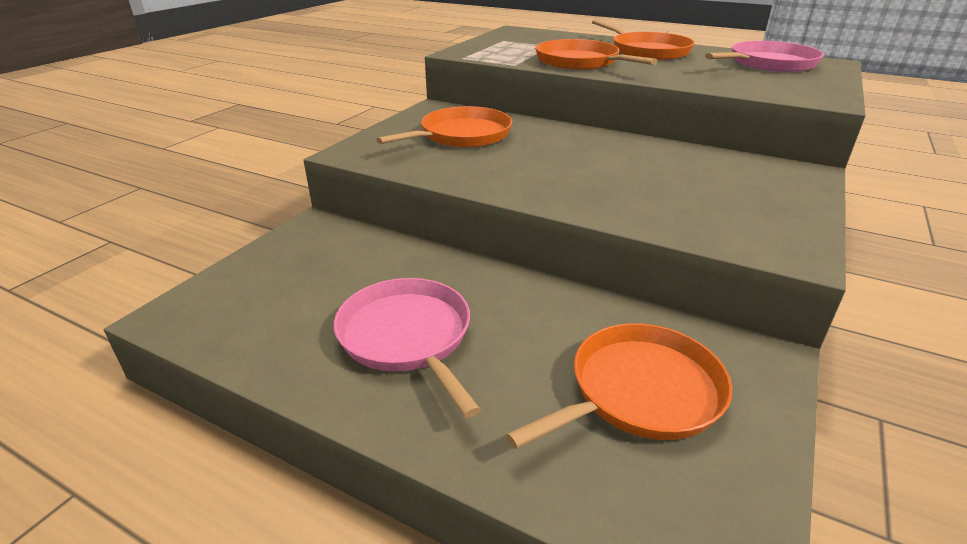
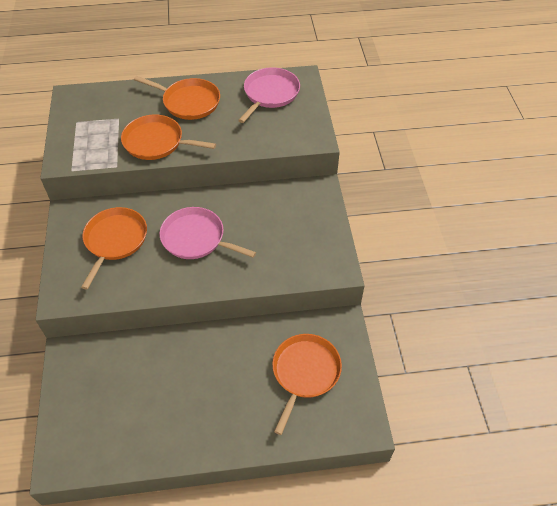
camera: 35 degrees left, 20 degrees up
(407, 337) = (190, 402): pink pan -> pink pan (196, 238)

